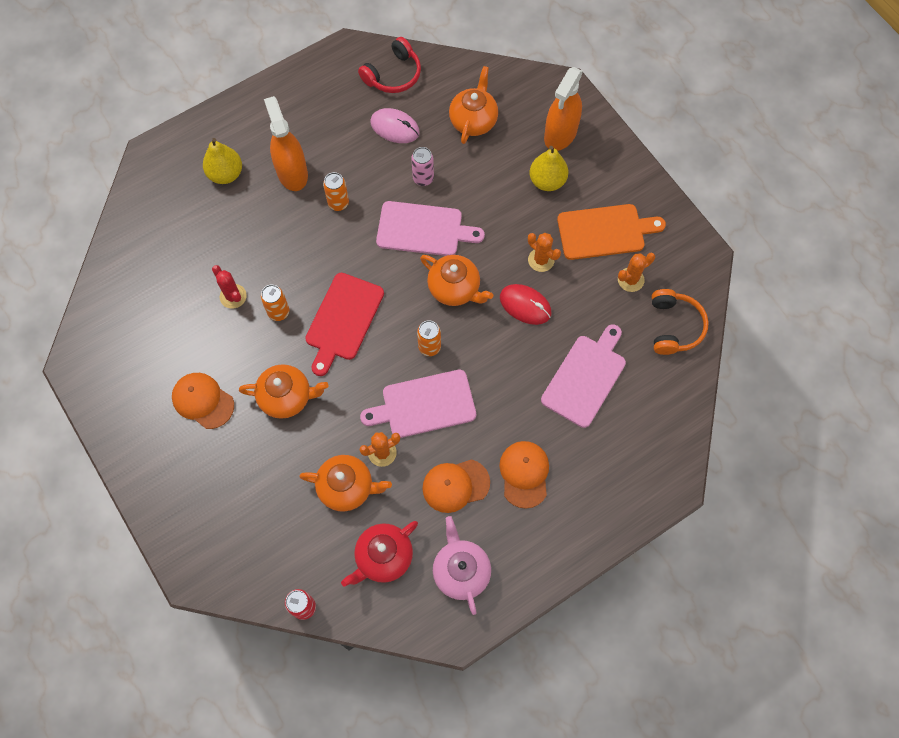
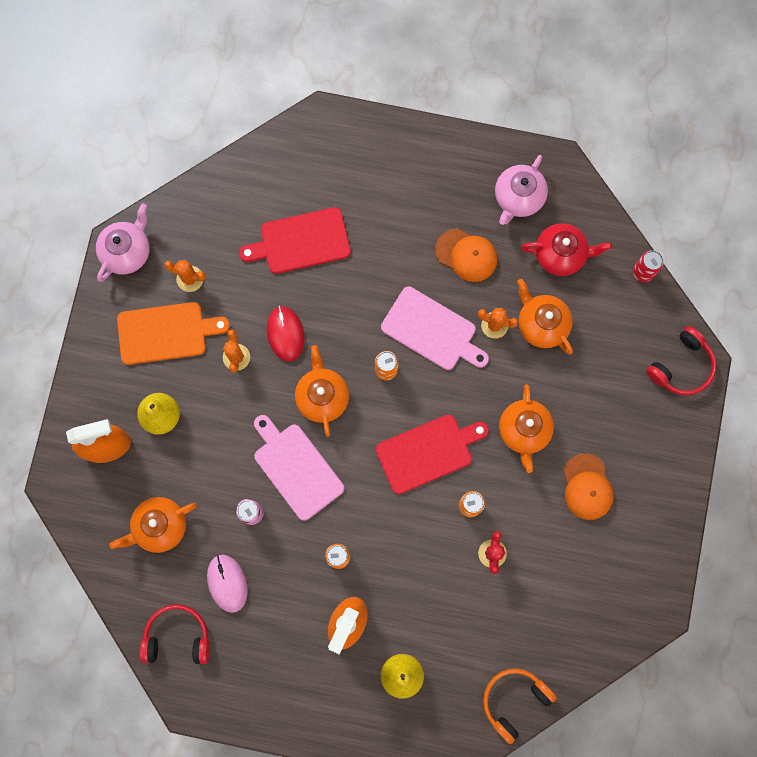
camera: 135 degrees left, 10 degrees up
(206, 559) = (681, 366): none -> red headphones
(287, 397) = (524, 431): orange teapot -> orange teapot turned 135 degrees counterclockwise
(524, 474) = (412, 218): orange cap -> none
(585, 378) = (301, 241): pink cutting board -> red cutting board
(604, 232) = (166, 333): orange cutting board -> orange cutting board turned 135 degrees clockwise
(674, 326) = (199, 217): orange headphones -> orange headphones (514, 701)
(692, 257) = (127, 251): none -> pink teapot

